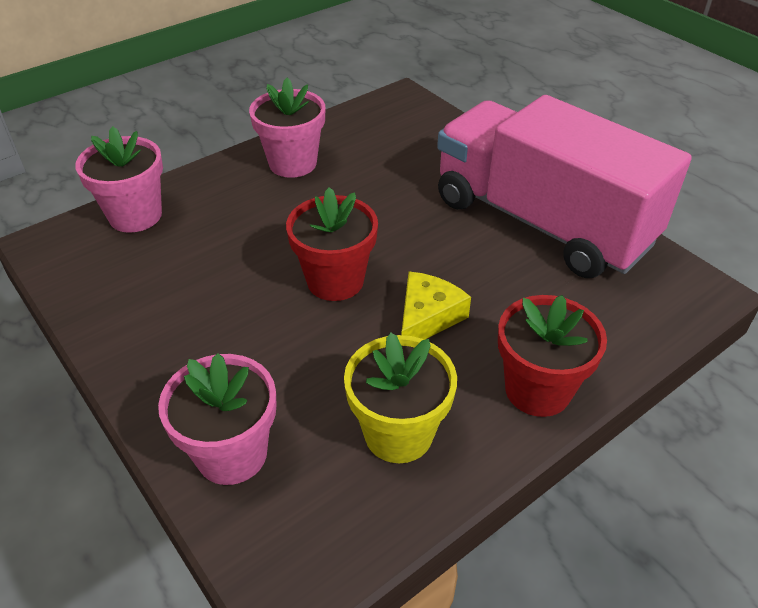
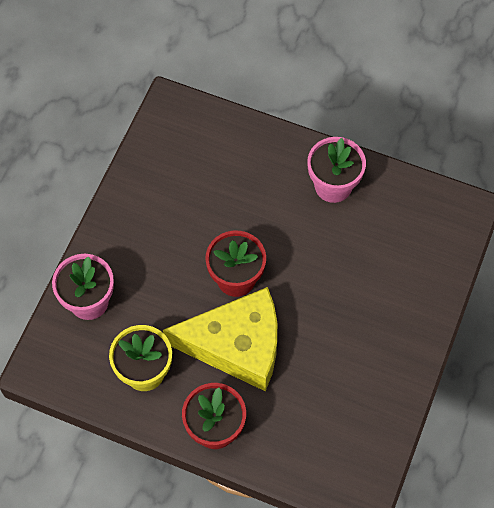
camera: 60 degrees right, 20 degrees up
(135, 215) = (222, 132): pink flower pot -> none
(427, 317) = (236, 345): yellow cheese -> yellow cheese, size x2.02
(541, 222) = (371, 373): pink truck -> none

